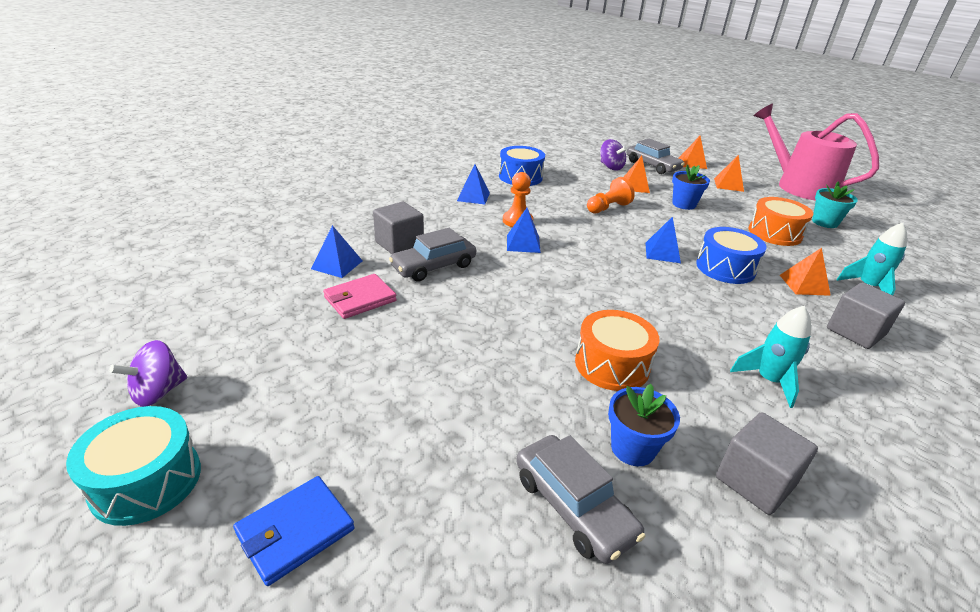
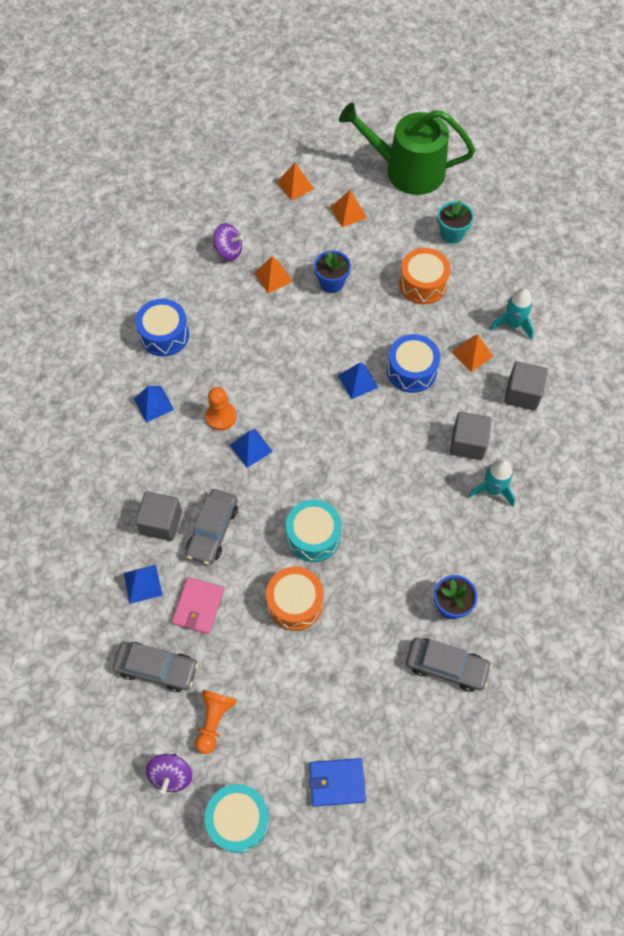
camera: 35 degrees left, 30 degrees up
(295, 531) = (337, 782): blue wallet -> blue wallet turned 75 degrees clockwise
(521, 313) = (313, 536): none -> turquoise drum
(608, 208) = (276, 337): orange pawn -> orange pawn (214, 720)
(612, 365) = (401, 544): orange drum -> orange drum (295, 603)
(652, 166) = (263, 219): grey car -> grey car (157, 668)
(755, 481) = (518, 581): grey cube -> grey cube (468, 443)
(799, 186) = (407, 170): pink watering can -> green watering can

